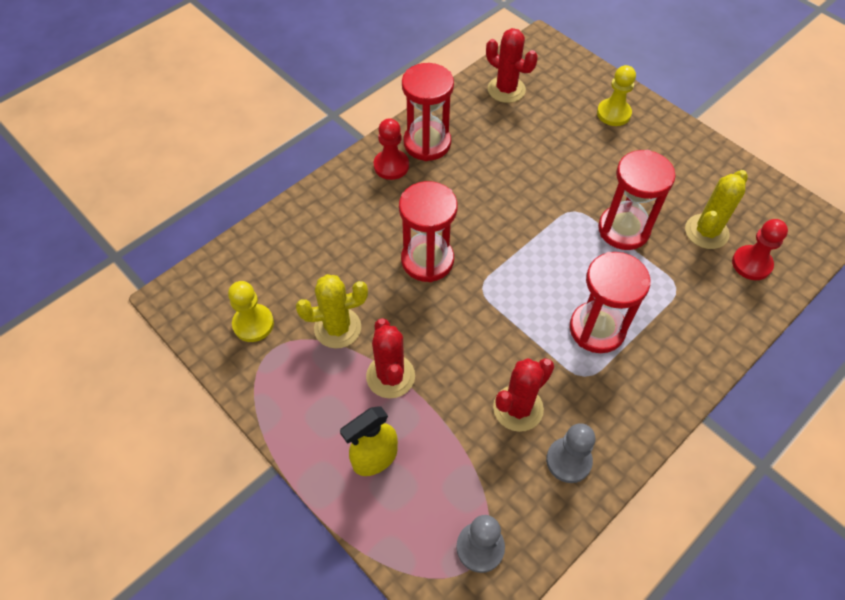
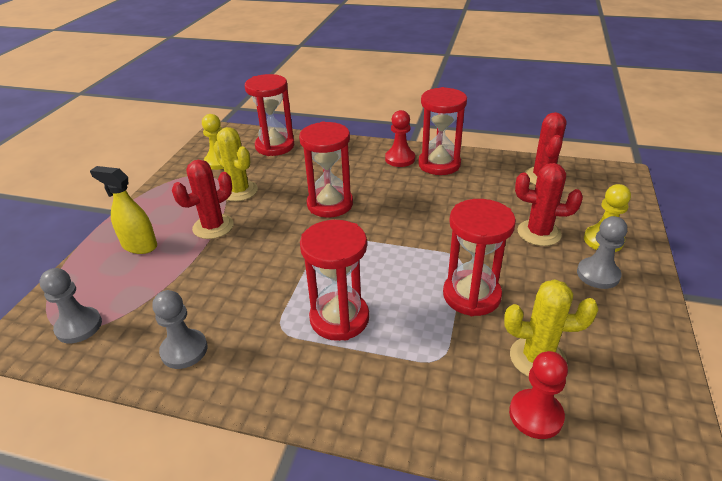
camera: 60 degrees right, 20 degrees down
(266, 257) = (275, 146): none -> red hourglass
(518, 408) = (222, 300): red cactus -> red cactus (539, 233)
(647, 143) = (598, 274): none -> grey pawn

